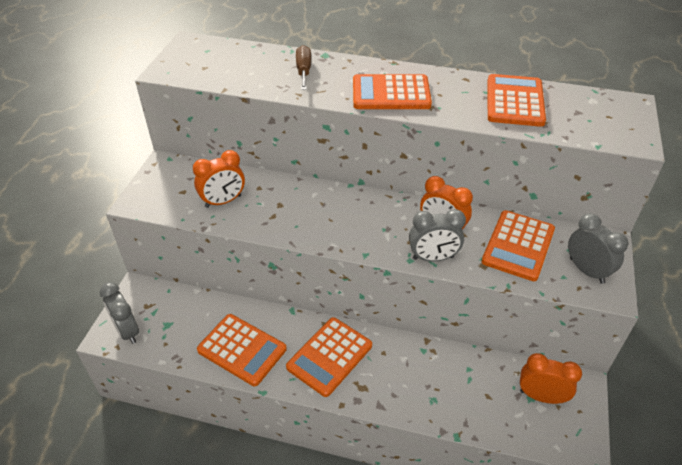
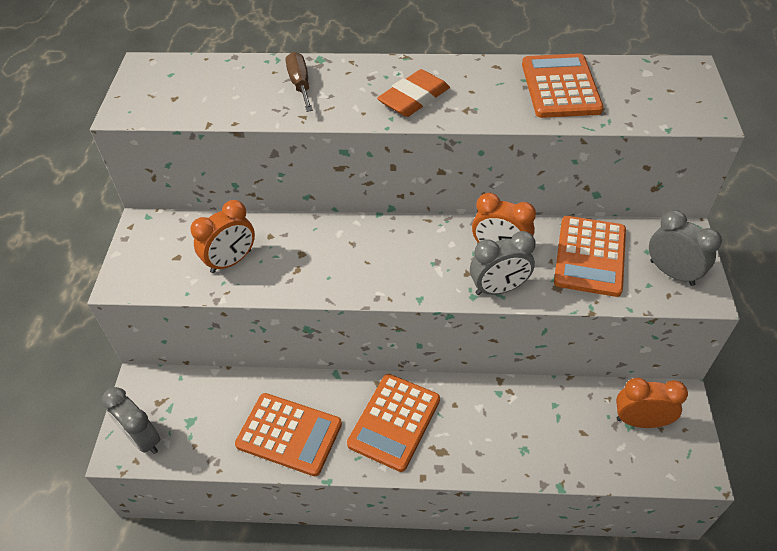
camera: 10 degrees left, 5 degrees up
(391, 93) = (414, 98): orange calculator -> orange eraser

